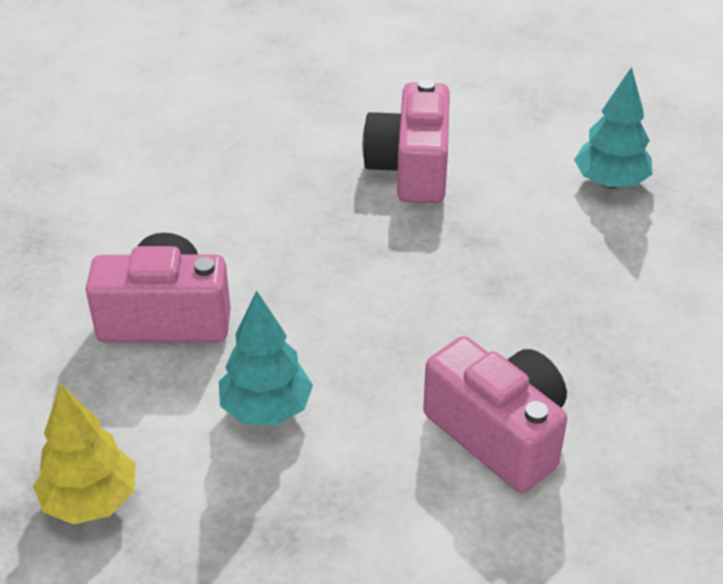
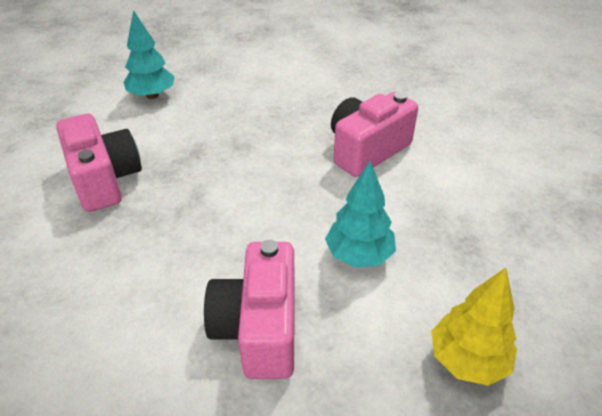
camera: 90 degrees left, 0 degrees up
(411, 169) = (105, 179): pink camera -> pink camera turned 120 degrees counterclockwise

